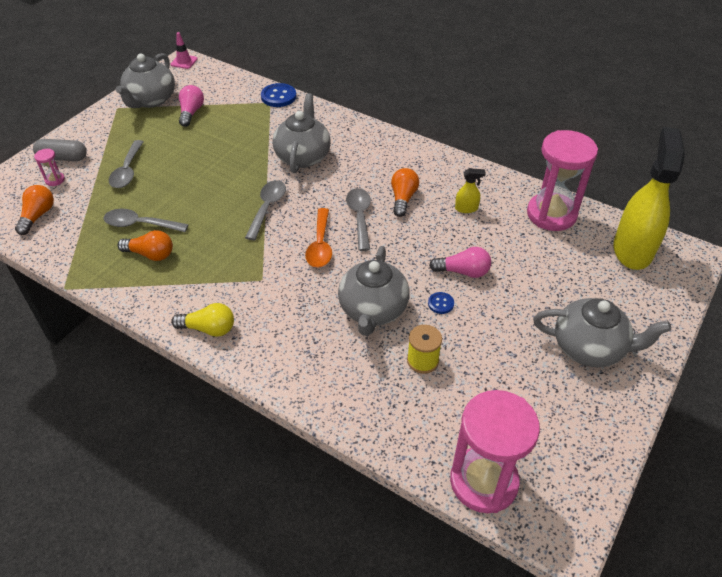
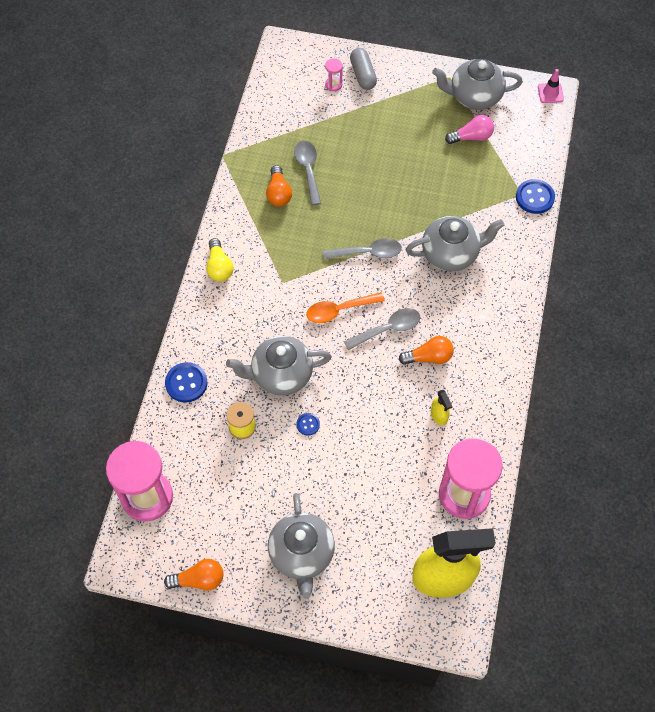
camera: 70 degrees right, 15 degrees up
(38, 216) = (288, 97): orange light bulb -> orange light bulb (199, 579)
(127, 171) = (368, 128): grey spoon -> none
(344, 400) = (186, 383): none -> blue button
(463, 272) = (353, 433): pink light bulb -> none

